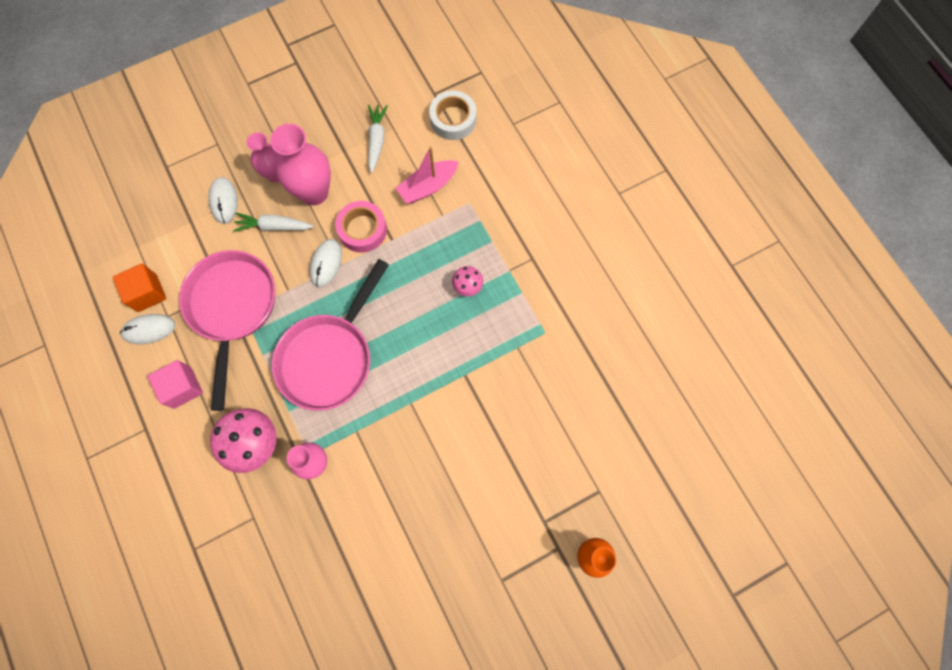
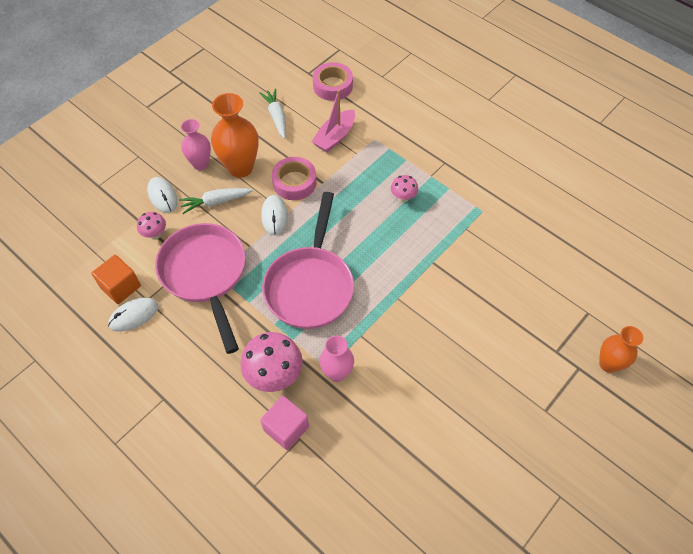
camera: 20 degrees left, 15 degrees down
(182, 387) = (185, 352): pink cube -> pink cube (286, 428)
(200, 244) = (155, 234): none -> pink mushroom
(314, 192) = (240, 168): pink vase -> orange vase
(453, 119) = (332, 86): white tape -> pink tape

